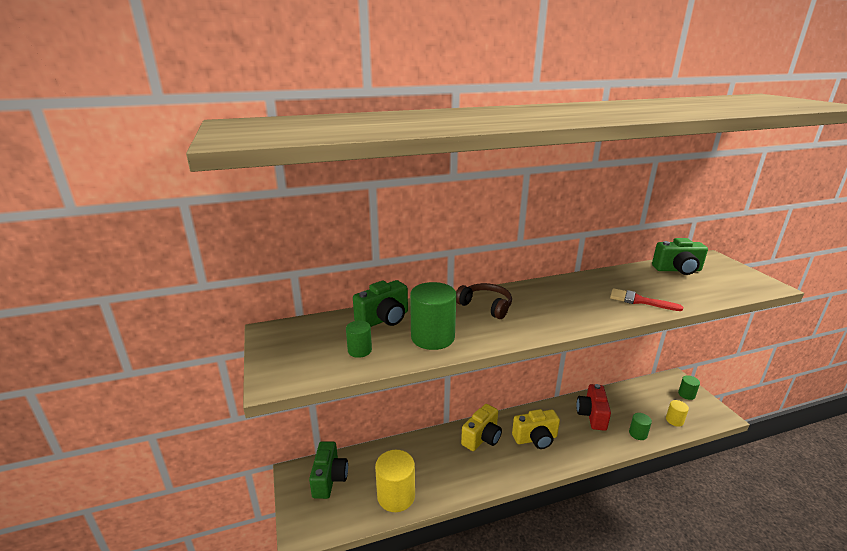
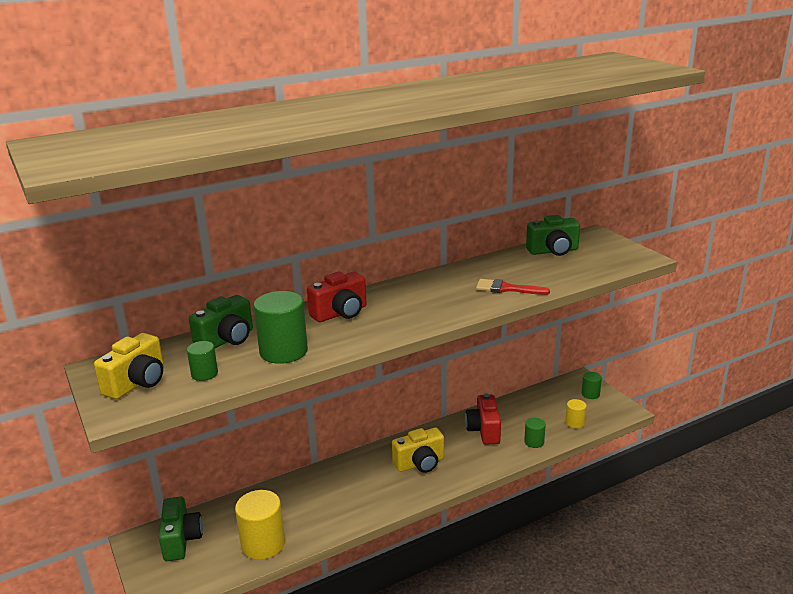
camera: 10 degrees left, 0 degrees up
(482, 438) = (358, 472): yellow camera -> yellow camera (137, 383)
(486, 306) = (340, 313): brown headphones -> red camera

